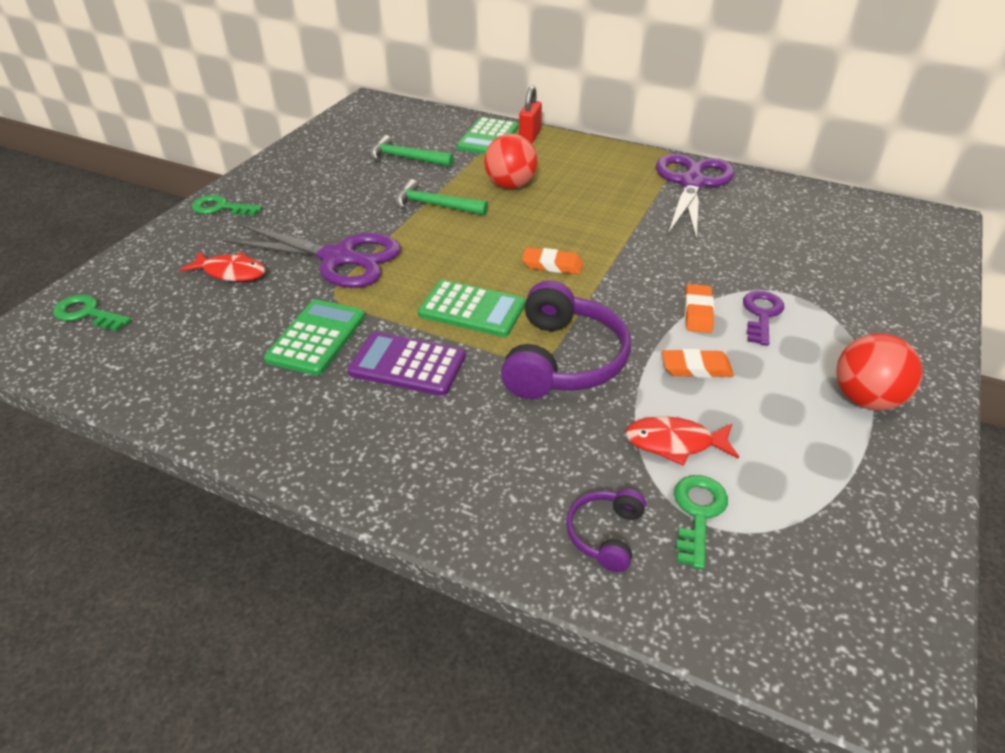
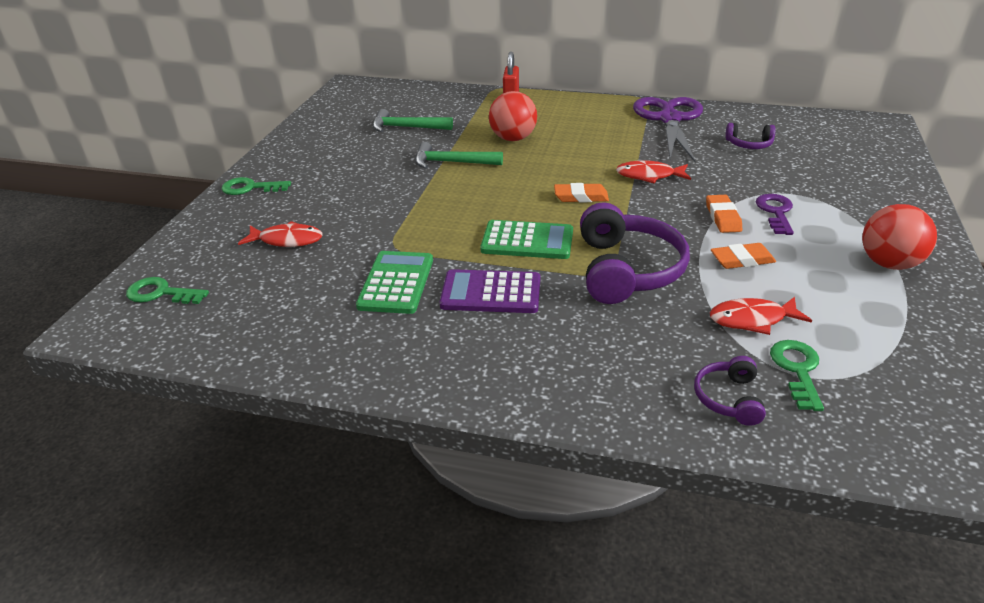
camera: 10 degrees left, 5 degrees down
(338, 258) = (384, 216): purple scissors -> none
(488, 138) = (474, 103): green calculator -> none
(638, 250) = (649, 176): none -> red fish
(769, 226) = (749, 144): none -> purple headphones

